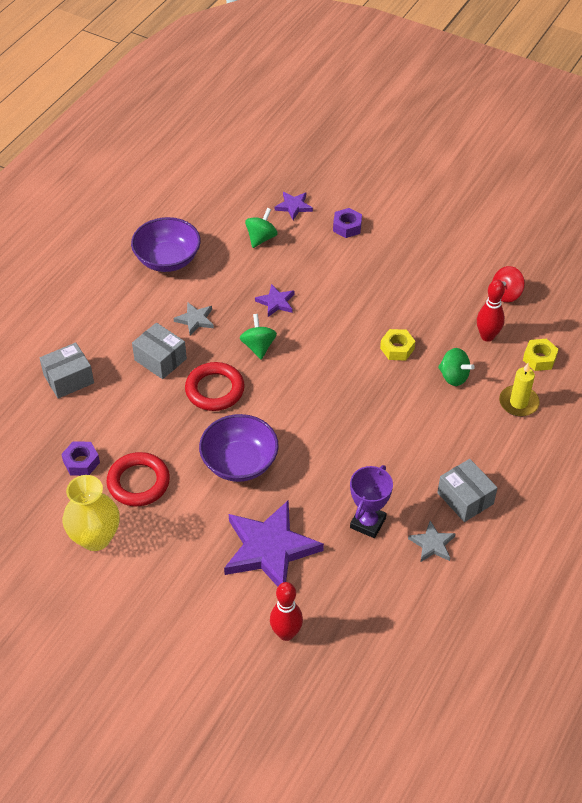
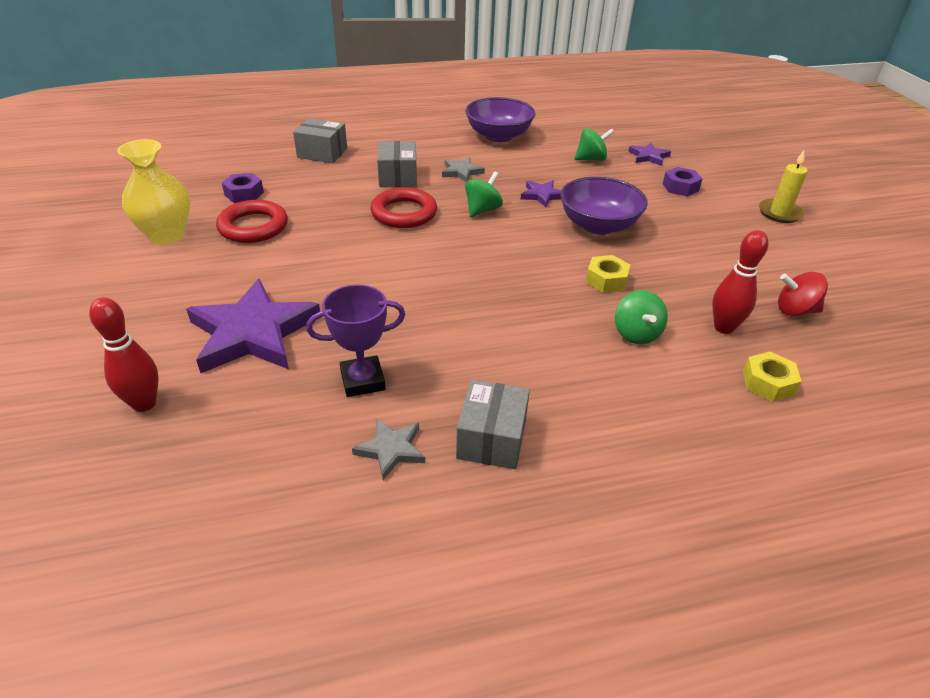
camera: 45 degrees right, 10 degrees down
(239, 462) = (340, 263): purple bowl -> purple bowl (598, 225)
(518, 402) = (685, 402): yellow candle -> yellow candle (779, 213)

